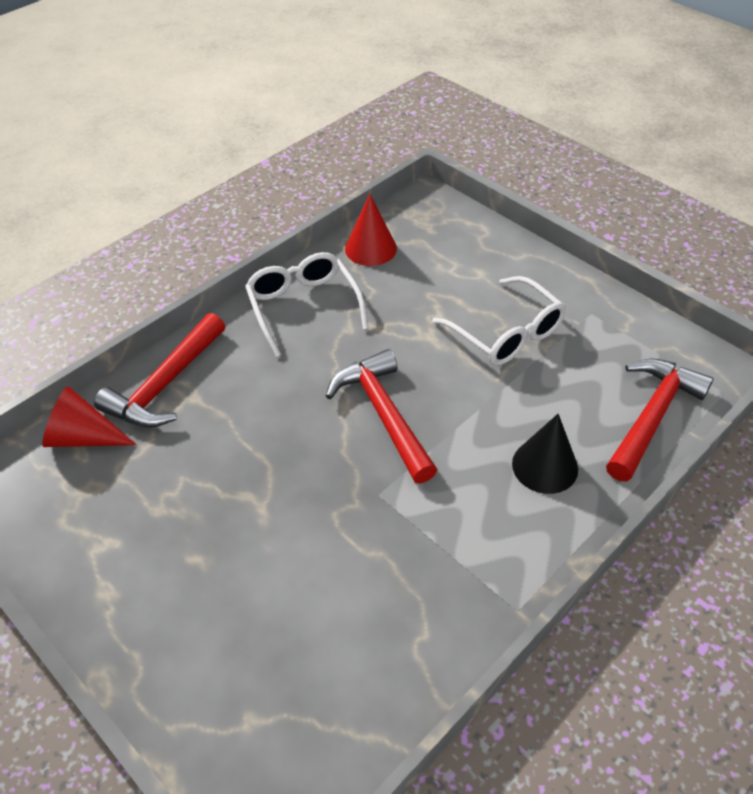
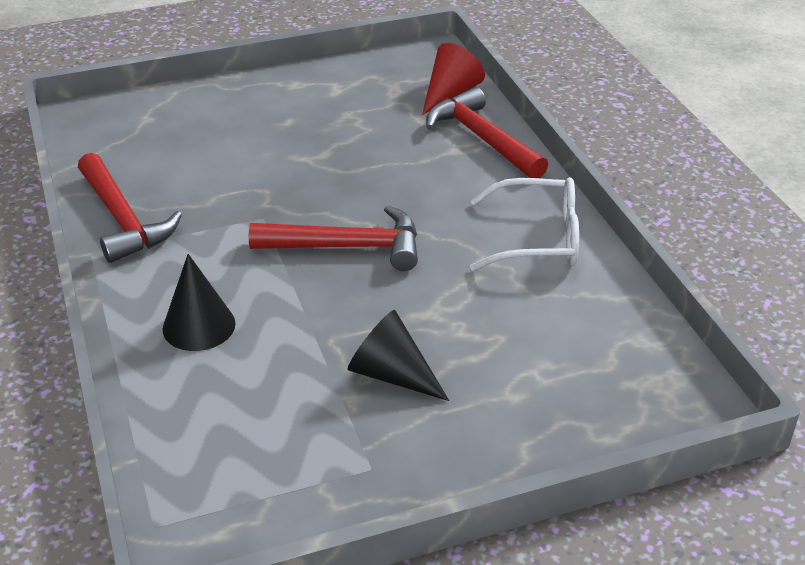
camera: 115 degrees right, 10 degrees down
(370, 248) = (615, 317): red cone -> none
(506, 333) = (392, 375): white glasses -> black cone
(651, 416) = (181, 437): red hammer -> red hammer (123, 219)

